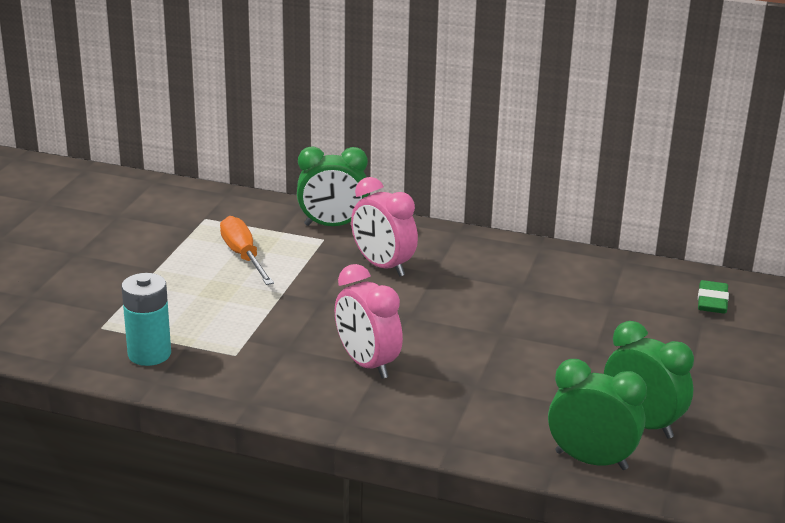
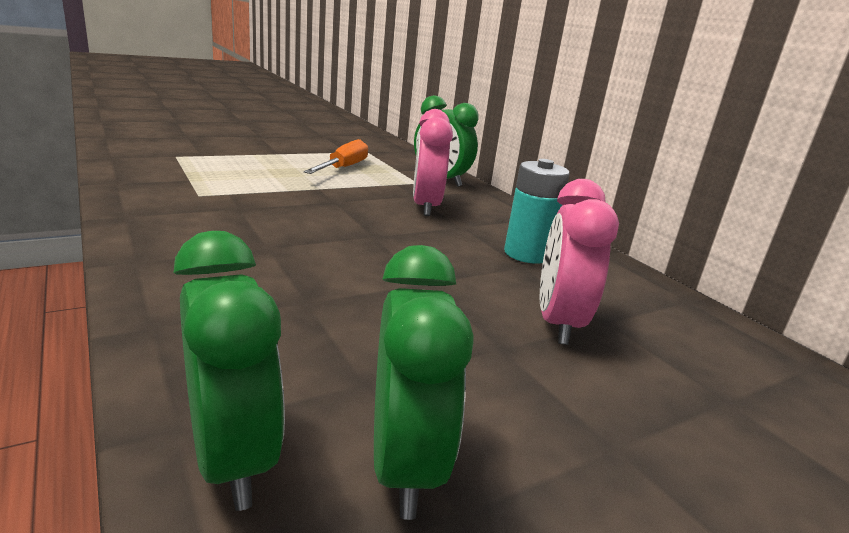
camera: 40 degrees right, 5 degrees down
(149, 354) = (157, 173): turquoise battery -> turquoise battery (526, 254)
(367, 364) = (261, 240): pink clock -> pink clock (558, 323)
(712, 301) = (774, 390): green eraser -> none

